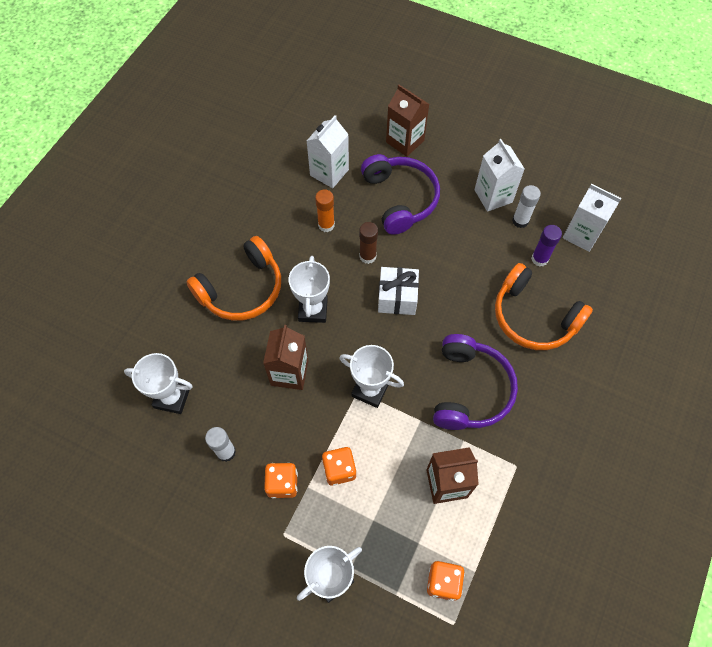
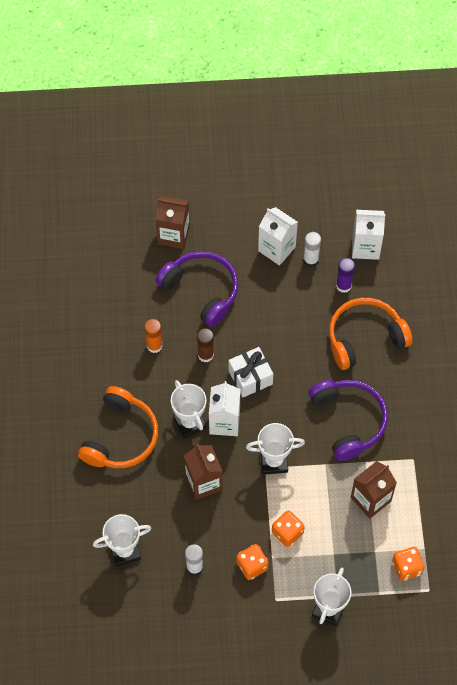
camera: 30 degrees left, 0 degrees up
(329, 172) = (126, 297): white carton -> white carton (224, 422)
(533, 317) = (365, 337): orange headphones -> orange headphones turned 150 degrees clockwise

